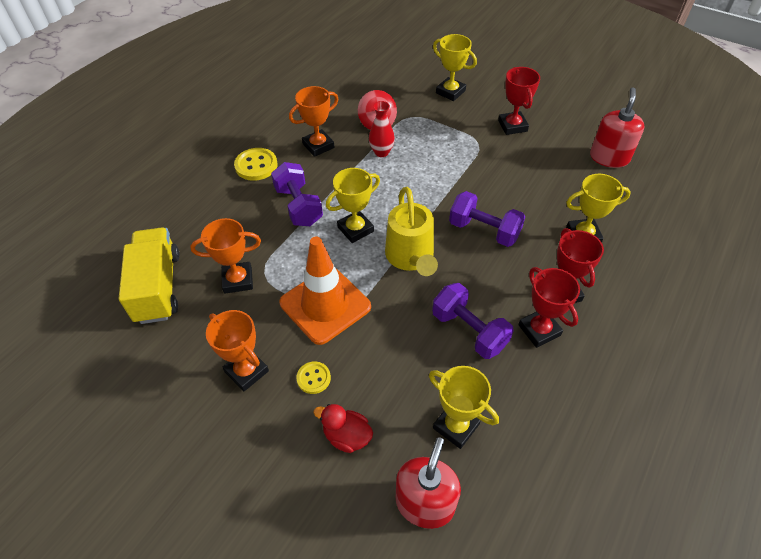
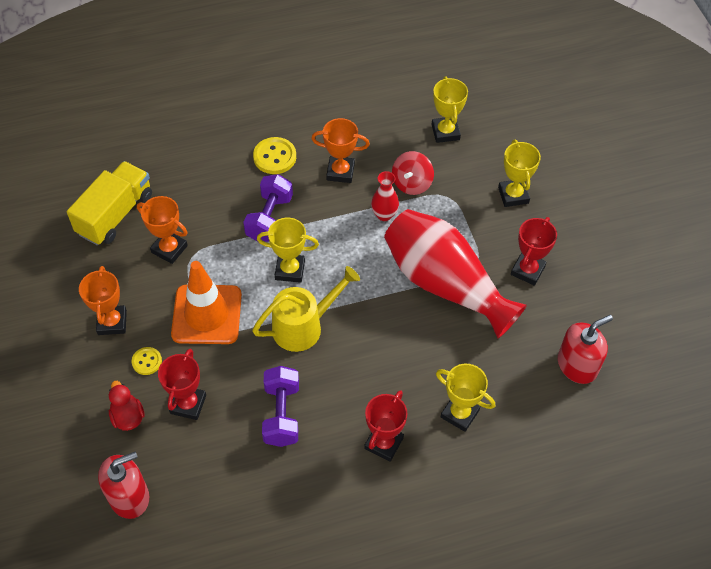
camera: 40 degrees right, 5 degrees up
(411, 258) = (304, 326): yellow watering can -> yellow watering can turned 150 degrees counterclockwise
(456, 426) = (199, 469): yellow trophy -> yellow trophy (445, 132)
(473, 166) = (445, 284): none -> red vase
(484, 230) = (385, 347): purple dumbbell -> none
(539, 330) = (331, 455): red trophy -> red trophy (188, 404)

